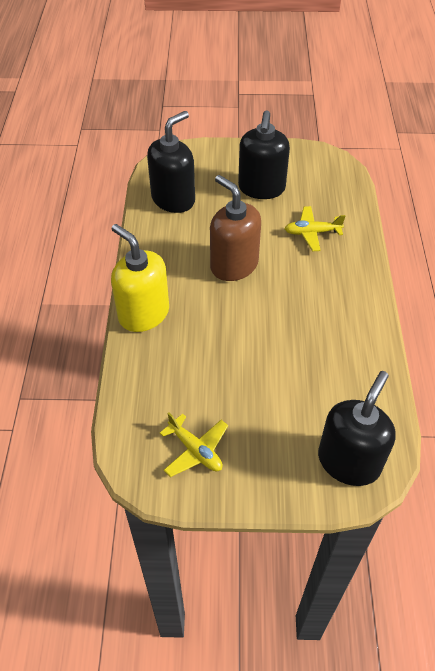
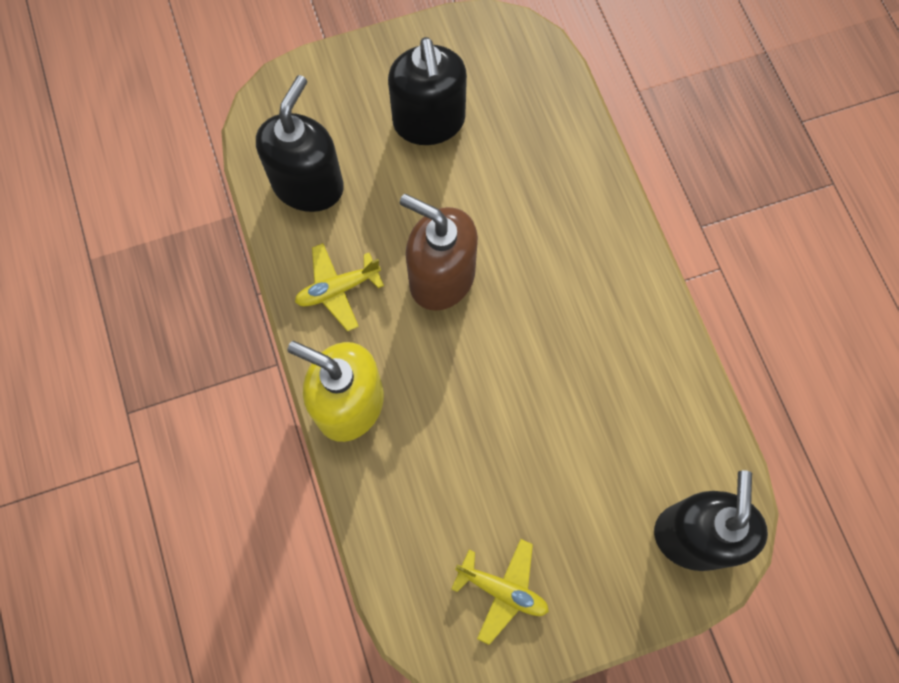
camera: 20 degrees left, 20 degrees up
(312, 233) = (529, 183): yellow plane -> yellow plane (338, 289)

